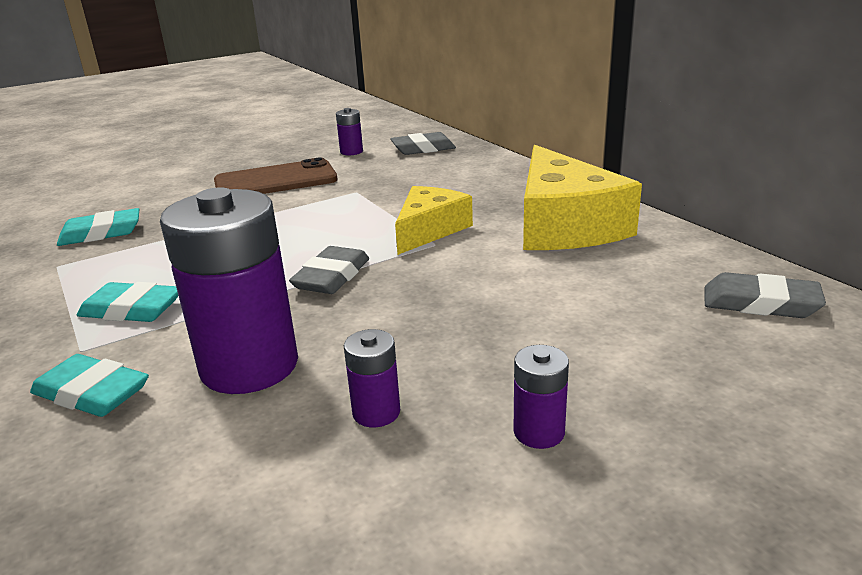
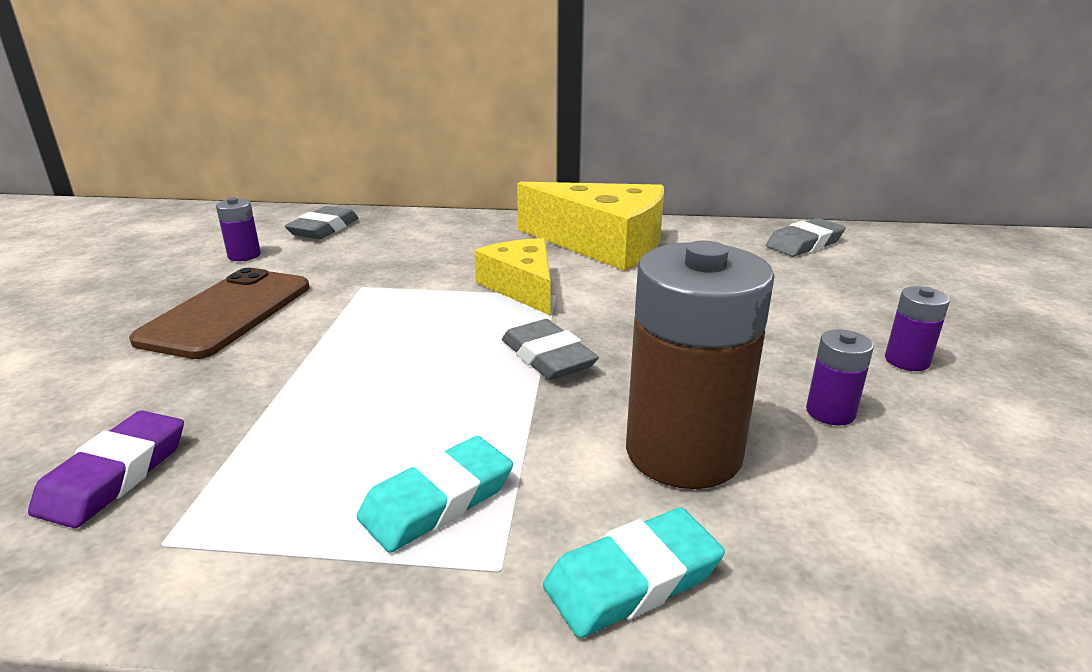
camera: 55 degrees left, 0 degrees up
(101, 233) = (115, 475): turquoise eraser -> purple eraser
(249, 366) = (683, 452): purple battery -> brown battery

